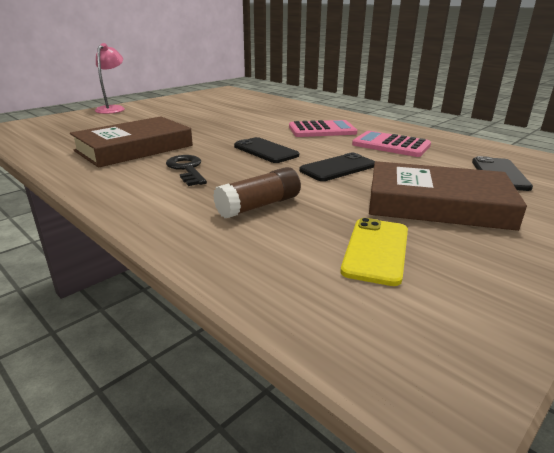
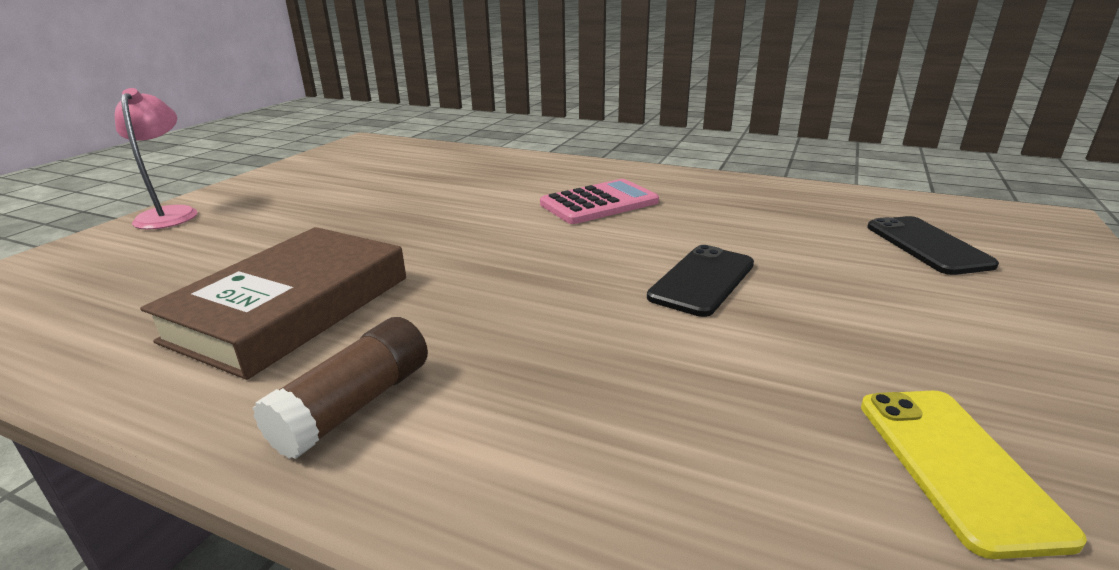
camera: 20 degrees left, 0 degrees up
(187, 169) = (444, 341): black key -> none
(259, 206) = (662, 406): brown glue stick -> brown glue stick (354, 405)
(265, 151) = (550, 265): black phone -> none
(391, 145) = (729, 216): pink calculator -> none
(437, 204) = (920, 326): brown book -> none

